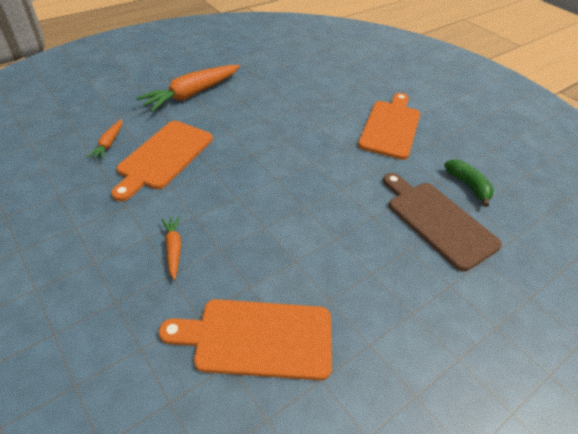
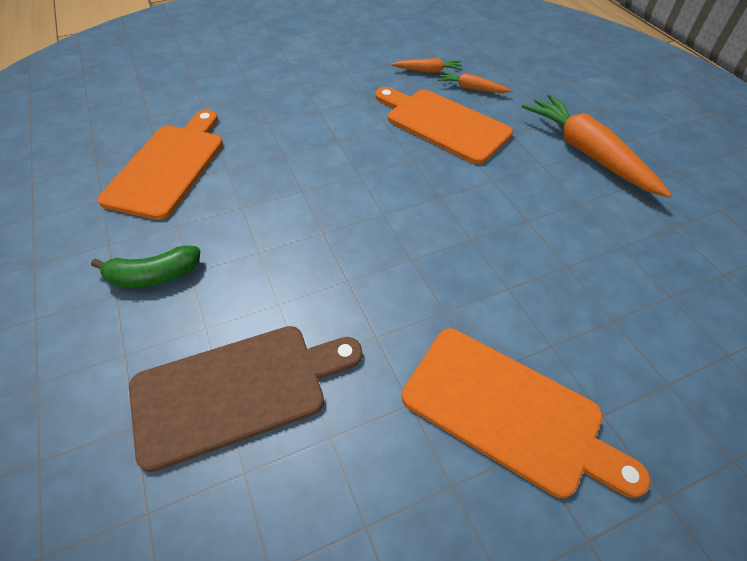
camera: 105 degrees right, 5 degrees up
(173, 249) = (297, 125): orange carrot -> orange carrot (428, 71)
(468, 185) = (302, 494): green banana -> green banana (153, 276)

